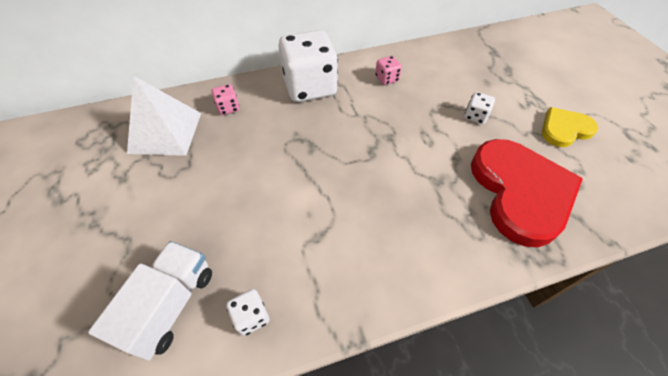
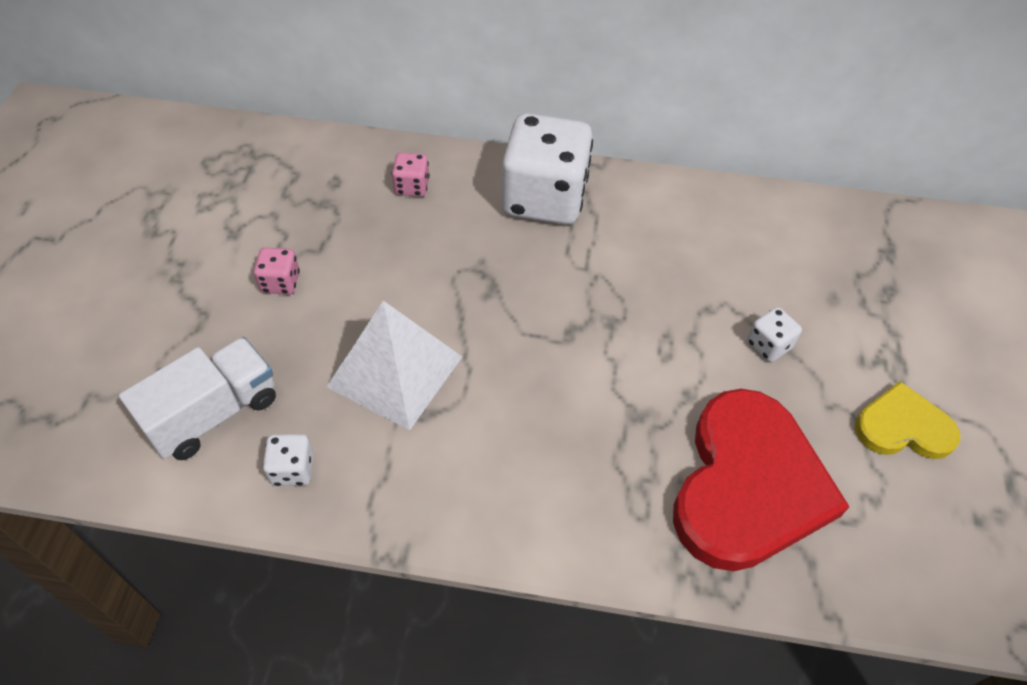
camera: 25 degrees right, 0 degrees up
(165, 132) = (314, 190): white pyramid -> white pyramid (395, 371)
(386, 79) = (670, 229): pink dice -> pink dice (280, 282)

